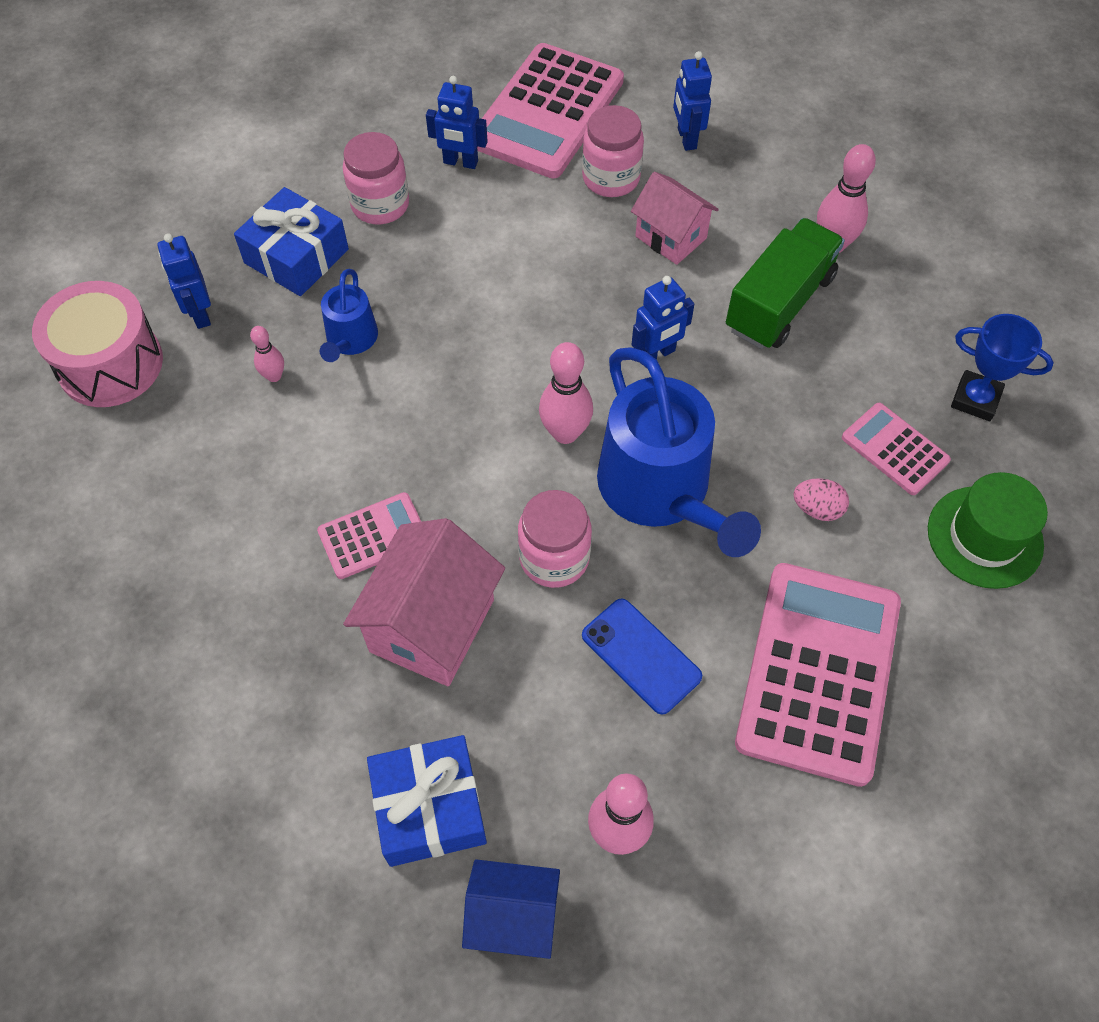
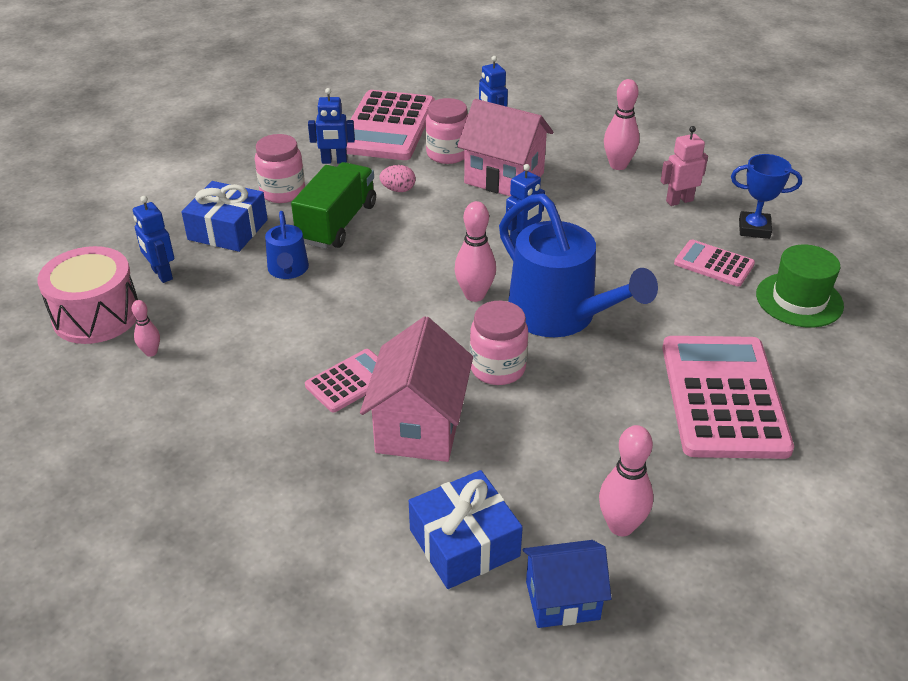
camera: 15 degrees left, 20 degrees down
(274, 376) = (235, 300): pink bowling pin -> pink bowling pin (151, 352)
(641, 656) = (589, 413): blue phone -> none
(670, 237) = (504, 178): pink house -> pink house, size x1.56
(779, 303) = (596, 200): green truck -> green truck (337, 223)
(817, 509) = (676, 305): pink egg -> pink egg (398, 190)
(892, 327) = (679, 201): none -> pink robot

